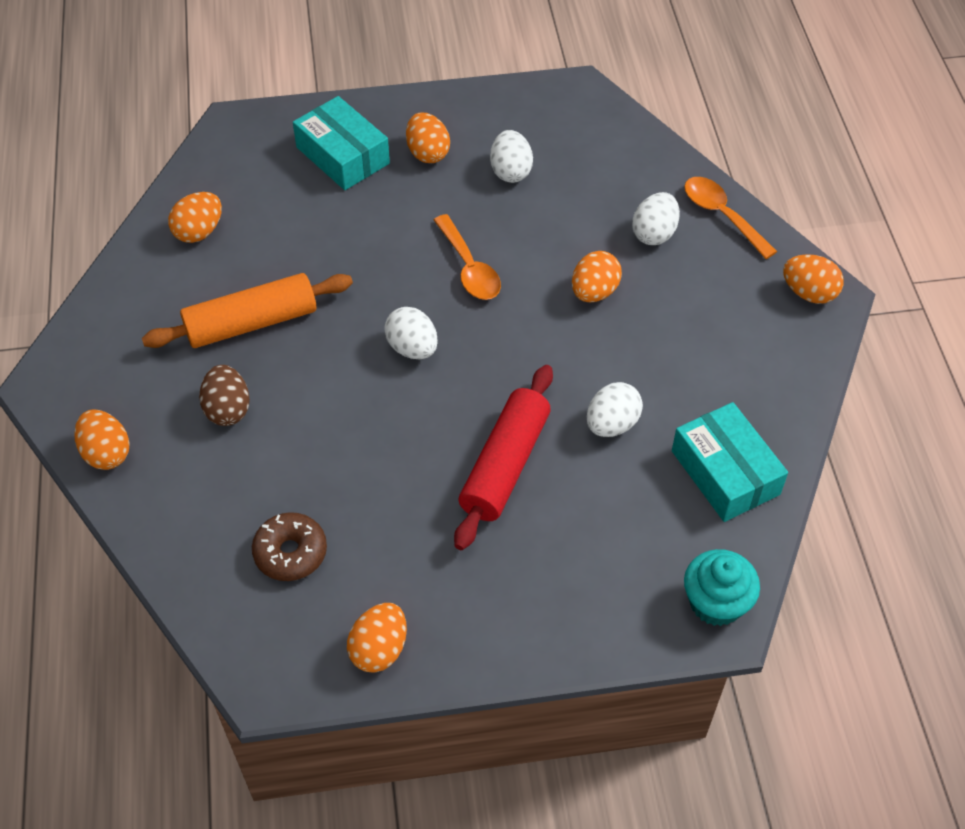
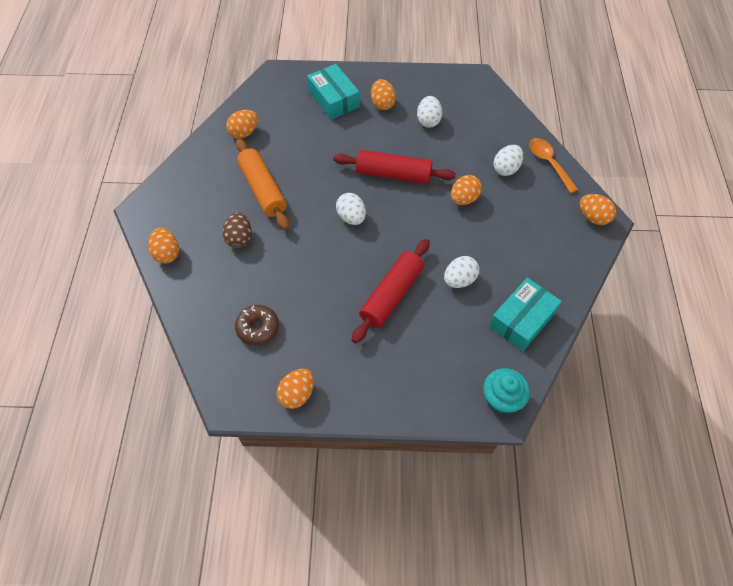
camera: 10 degrees right, 5 degrees up
(251, 323) = (263, 189): orange rolling pin -> orange rolling pin turned 75 degrees clockwise
(469, 268) = (393, 174): orange spoon -> red rolling pin
(725, 472) = (522, 319): turquoise box -> turquoise box turned 60 degrees clockwise

